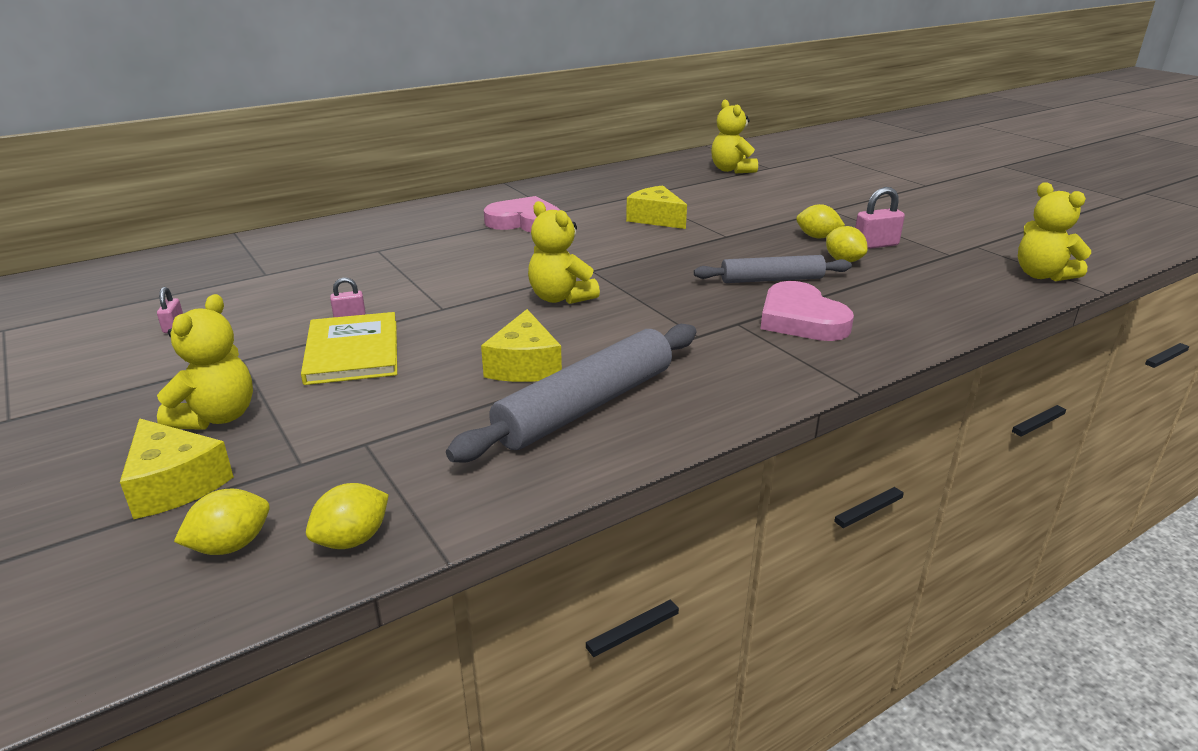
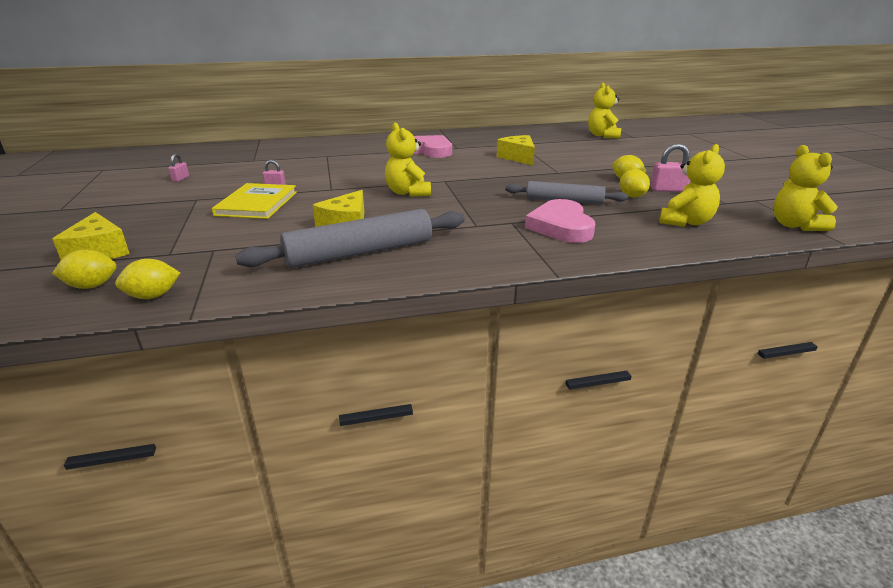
camera: 20 degrees right, 0 degrees up
(217, 417) = (153, 224): yellow teddy bear -> yellow teddy bear (685, 222)

